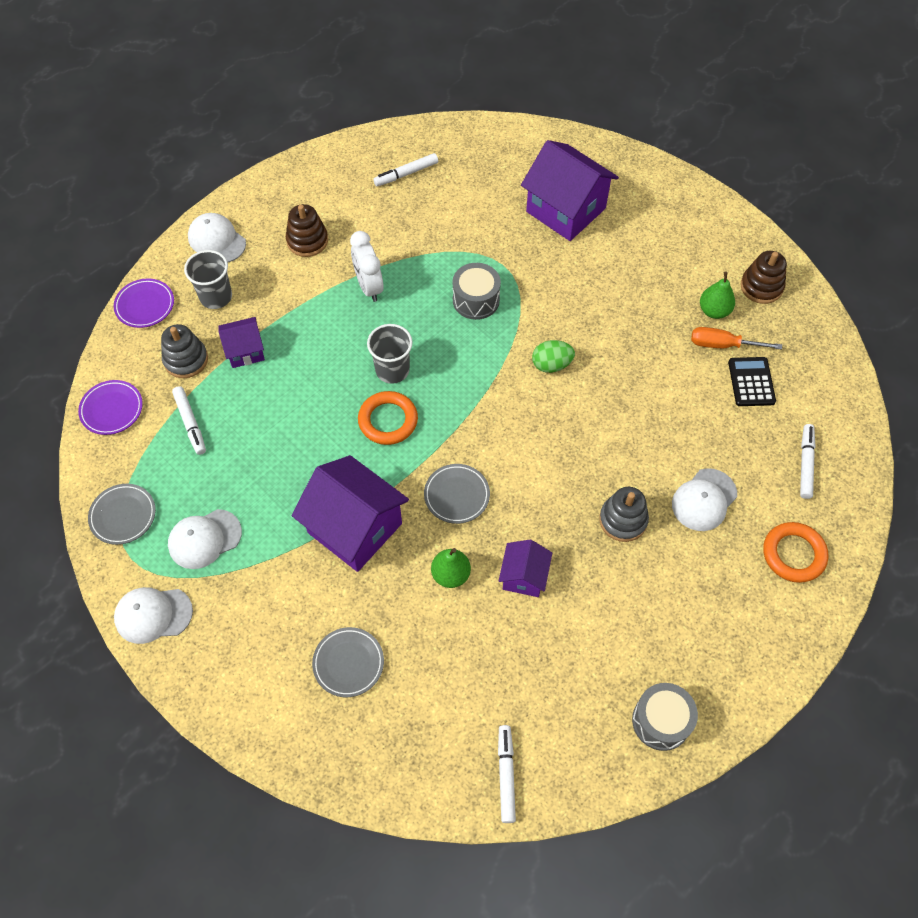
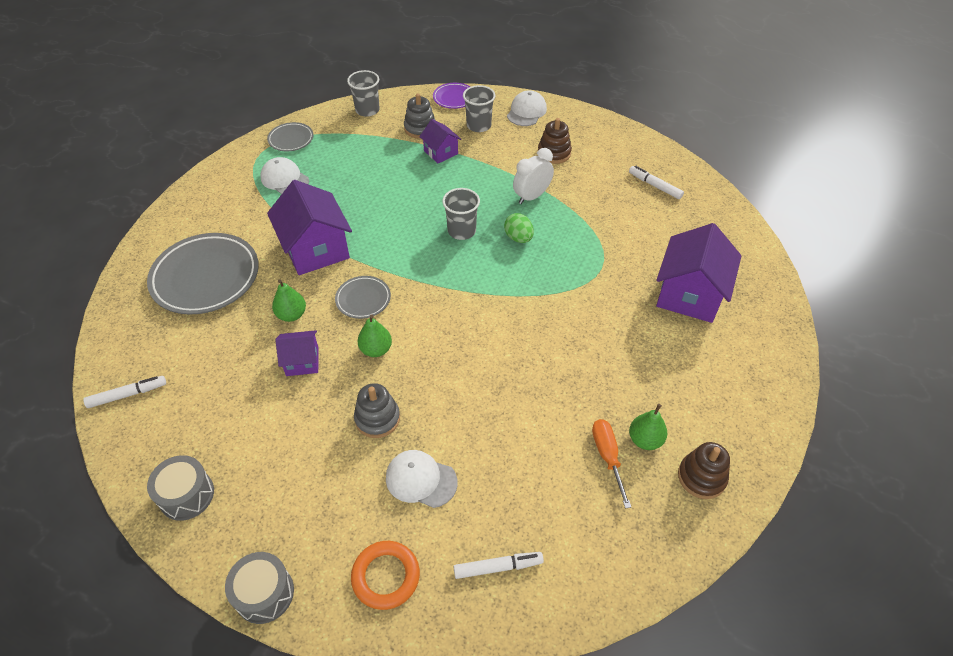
camera: 70 degrees right, 10 degrees down
(112, 409) = (367, 110): purple plate -> grey cup
(153, 615) = (223, 174): white cap -> none
(190, 423) = (371, 146): white marker -> none
(348, 663) = (206, 277): grey plate -> grey plate, size x1.99
(354, 528) = (316, 249): purple house -> purple house turned 45 degrees counterclockwise
(388, 420) = (415, 241): orange ring -> none
(476, 300) = (555, 261): grey drum -> grey drum (264, 593)
(534, 500) = (376, 349): none -> green pear
(551, 365) = (515, 327): green egg -> green egg (518, 238)
(751, 382) = (575, 493): black calculator -> none

